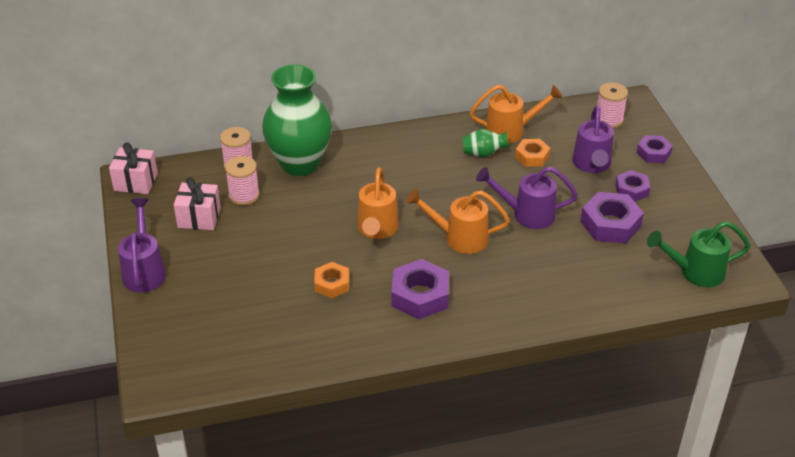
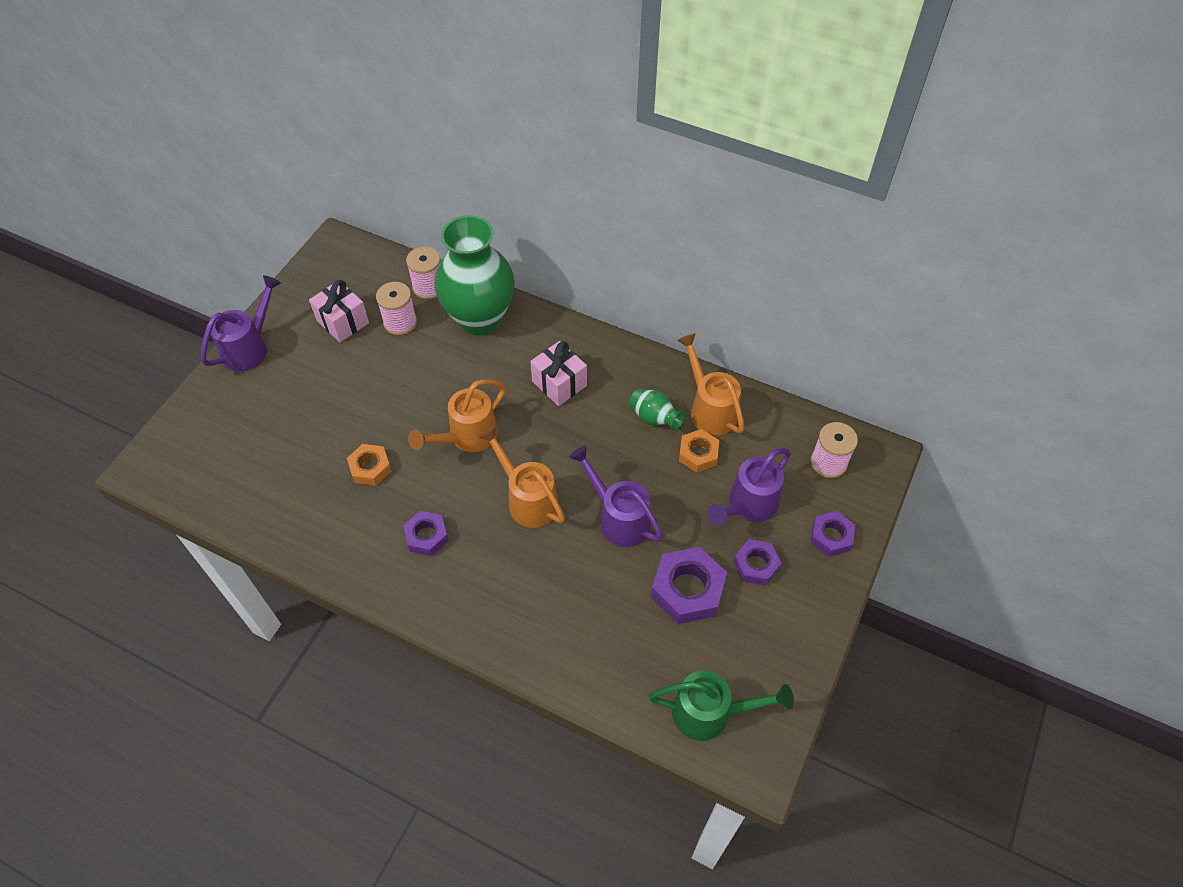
camera: 40 degrees right, 15 degrees up
(136, 182) = (334, 251): pink gift -> pink gift (559, 383)
(420, 295) = (426, 536): purple nut -> purple nut, size x0.61
(510, 131) = (710, 409): orange watering can -> orange watering can turned 150 degrees counterclockwise
(695, 272) = (710, 713): green watering can -> green watering can turned 150 degrees clockwise

